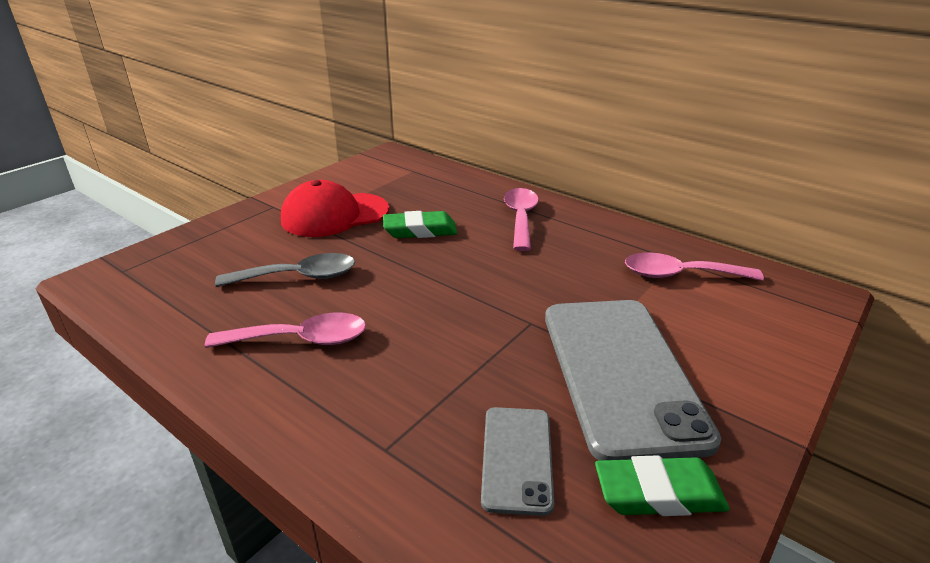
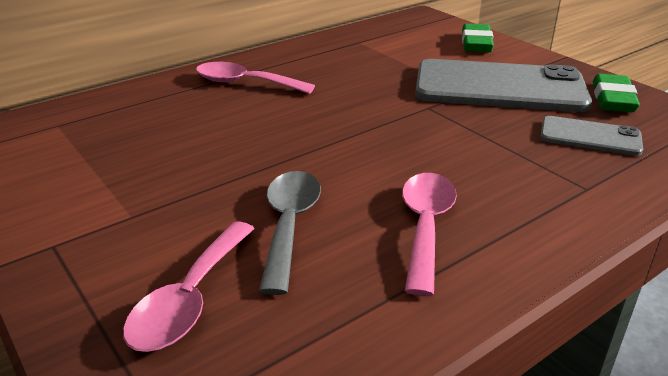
camera: 75 degrees left, 0 degrees up
(334, 215) = (137, 190): red cap -> none
(420, 230) = (230, 137): green eraser -> green eraser (476, 43)
(680, 275) = (382, 45): pink spoon -> pink spoon (190, 299)

